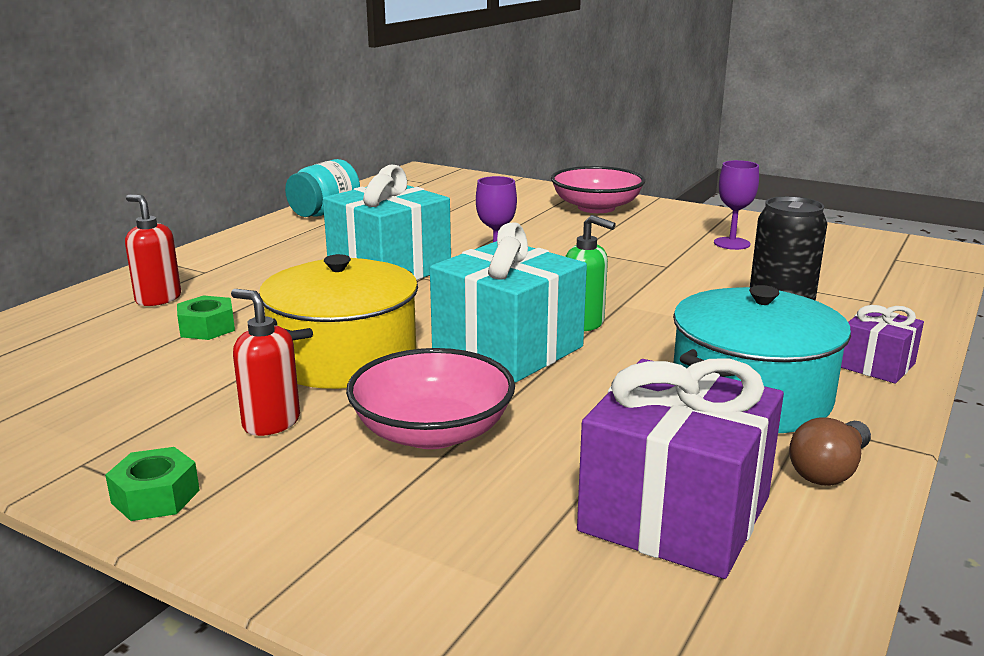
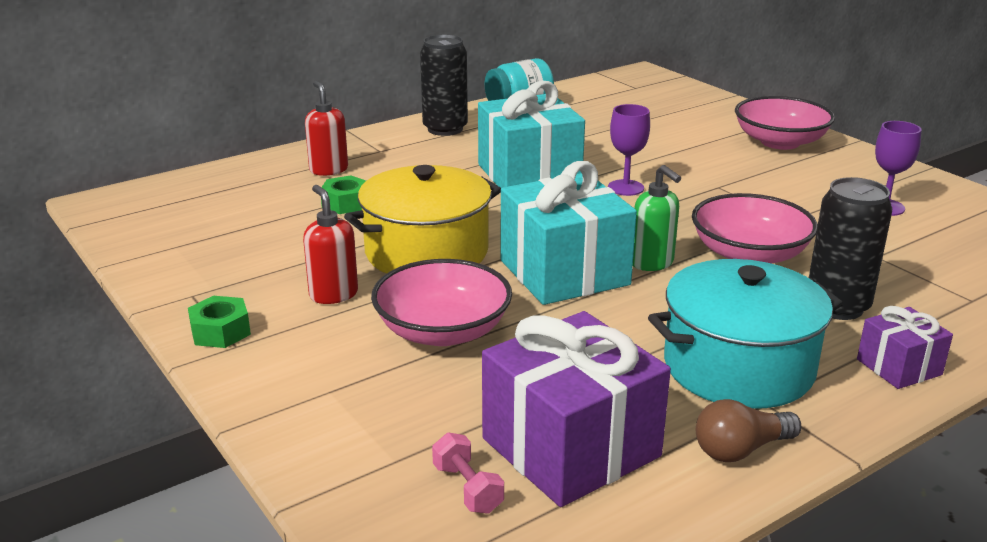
camera: 25 degrees right, 5 degrees up
(262, 242) = (445, 129): none -> black can
(611, 590) = (467, 488): none -> pink dumbbell
(662, 300) = (749, 254): none -> pink bowl

